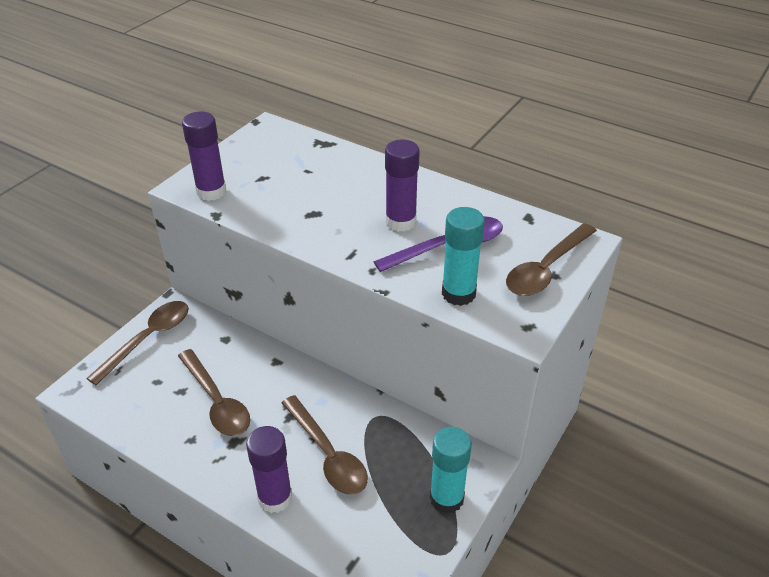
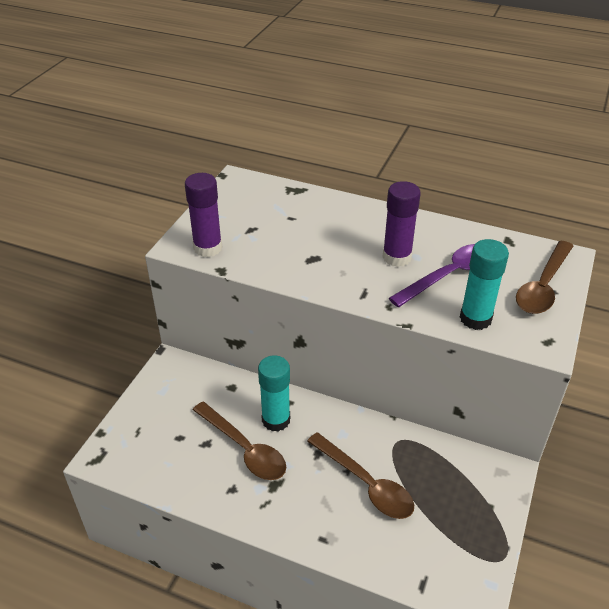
camera: 10 degrees left, 0 degrees up
(148, 339) = (157, 397): brown spoon -> none
(275, 498) = (331, 532): purple glue stick -> none
(446, 498) = (487, 508): turquoise glue stick -> turquoise glue stick (276, 420)

